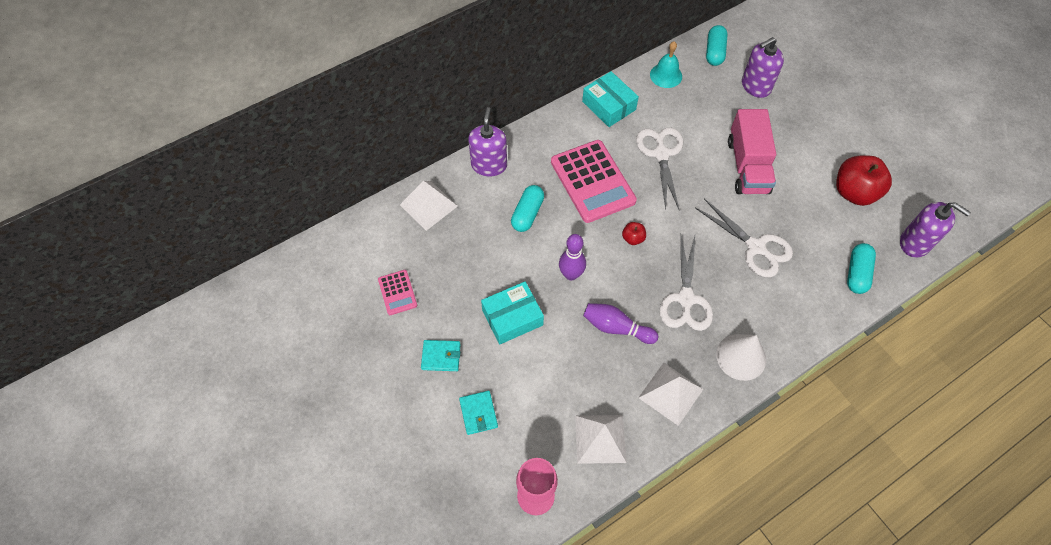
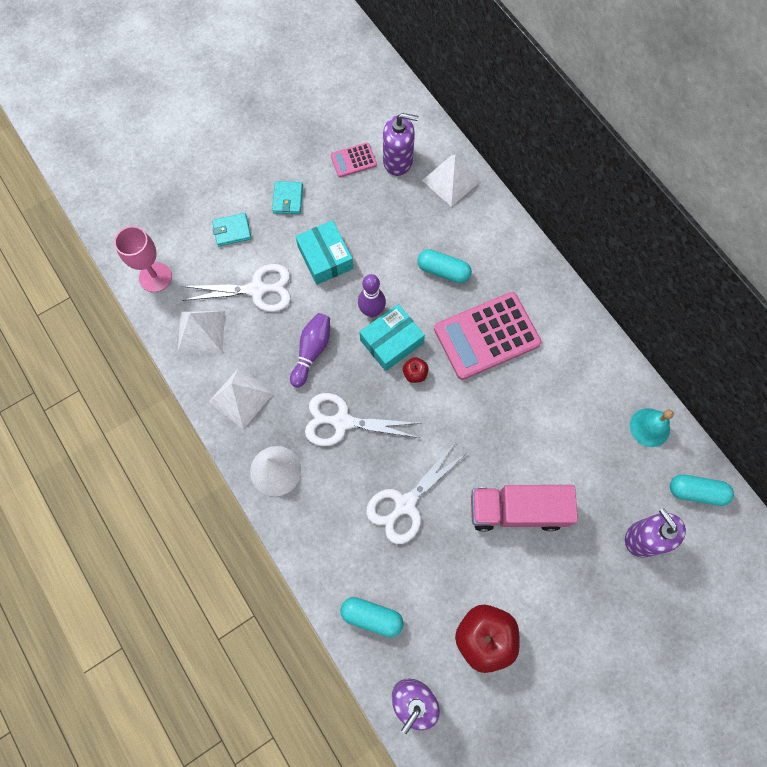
camera: 90 degrees right, 10 degrees up
(489, 165) = (503, 234): purple soap dispenser -> purple soap dispenser (398, 161)
(608, 105) = (595, 358): turquoise box -> turquoise box (391, 341)
(661, 154) = (528, 412): white scissors -> white scissors (257, 289)

